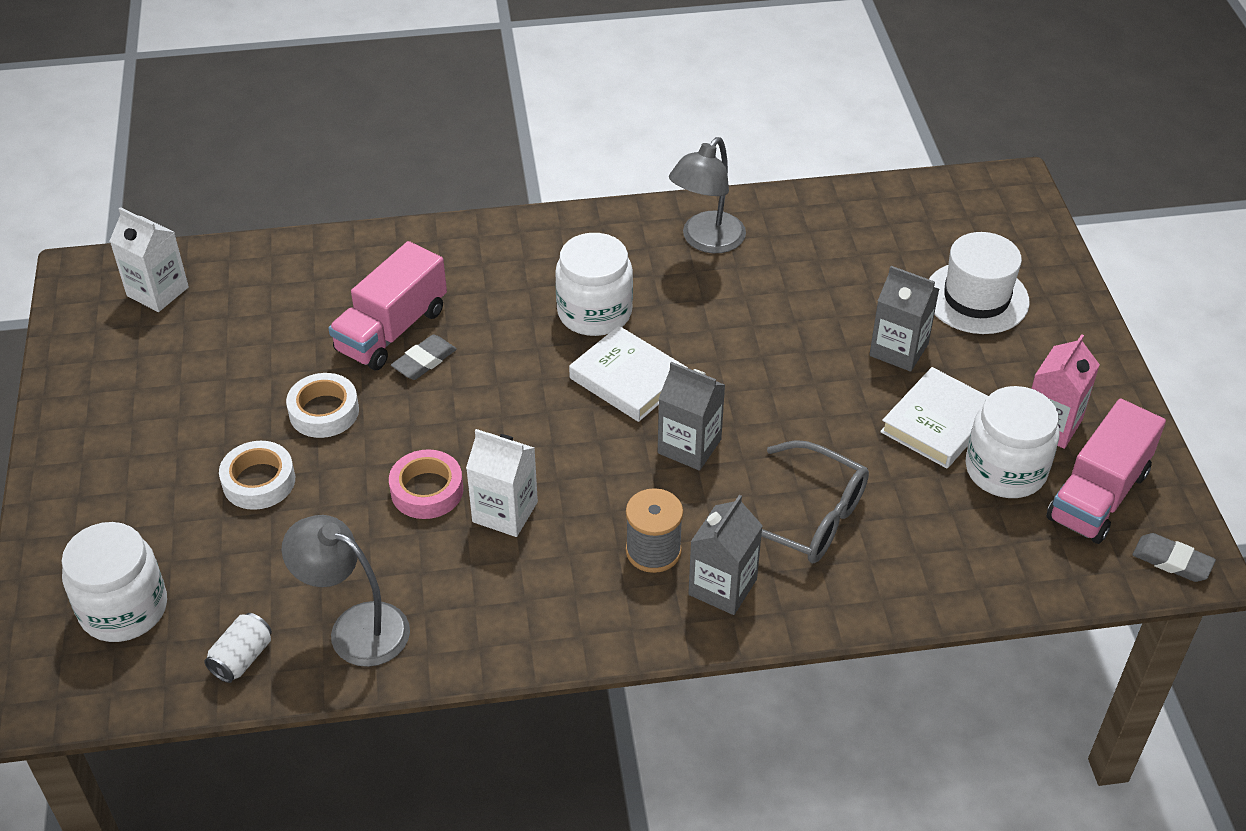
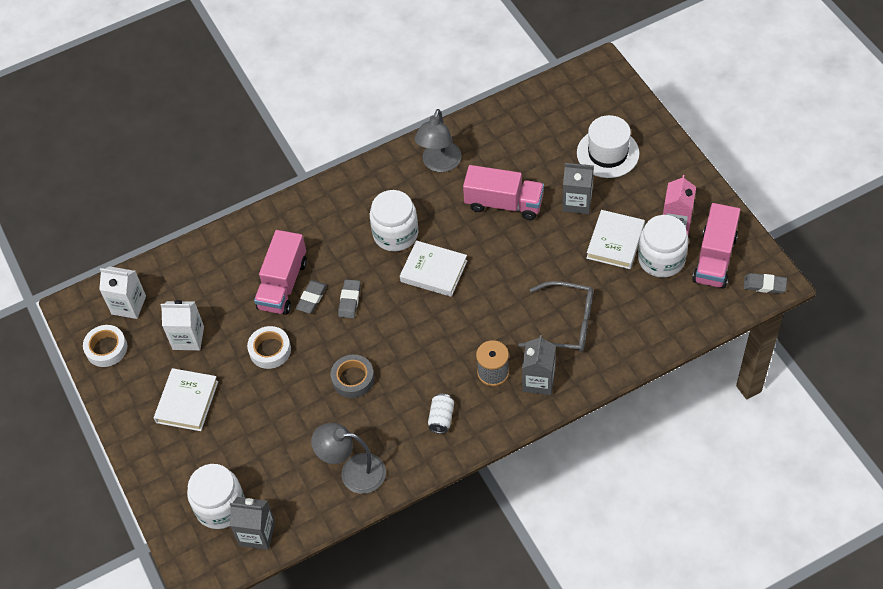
camera: 15 degrees left, 10 degrees up
(162, 444) = (187, 402): none -> white book
(242, 658) = (301, 511): white can -> white can (441, 418)
(259, 481) = (255, 406): white tape -> white tape (106, 348)
(427, 490) = (353, 379): pink tape -> grey tape
(479, 380) = (349, 300): none -> grey eraser
(505, 512) = (402, 377): white carton -> white carton (188, 338)
(689, 446) = (486, 302): grey carton -> grey carton (257, 533)
(781, 319) = (504, 203): none -> pink truck

